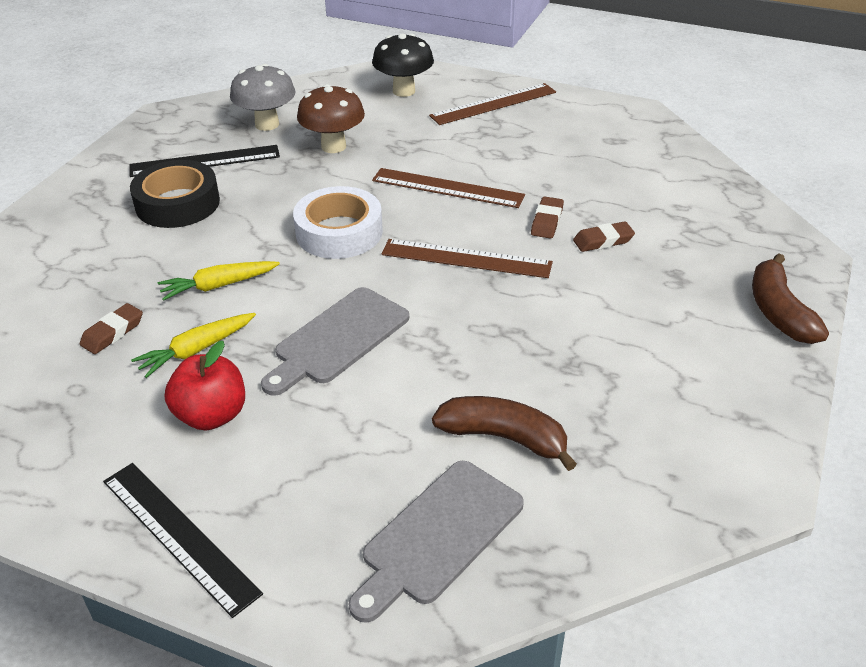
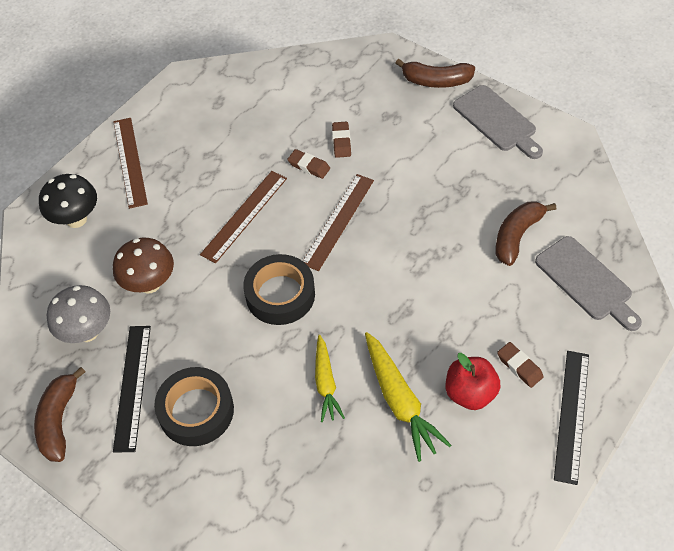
camera: 75 degrees left, 15 degrees up
(113, 333) = (365, 460): brown eraser -> brown eraser (519, 366)
(165, 130) = (59, 420): none -> brown banana
(179, 535) = (572, 415): black ruler -> black ruler turned 45 degrees counterclockwise
(197, 350) = (399, 400): yellow carrot -> yellow carrot, size x1.51
(338, 339) = (407, 310): grey cutting board -> grey cutting board (497, 121)
(339, 232) = (280, 294): white tape -> black tape

